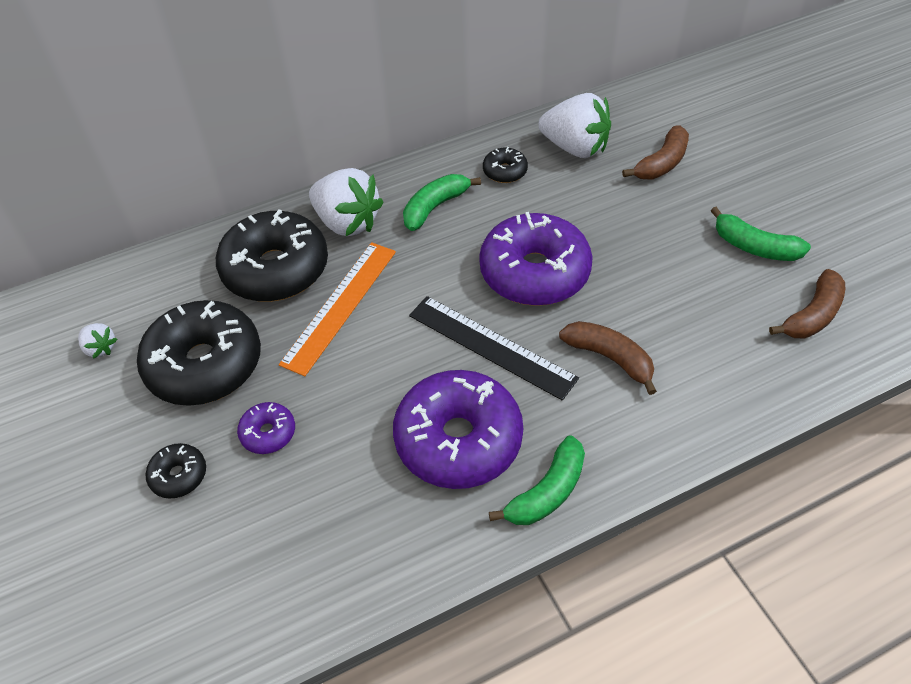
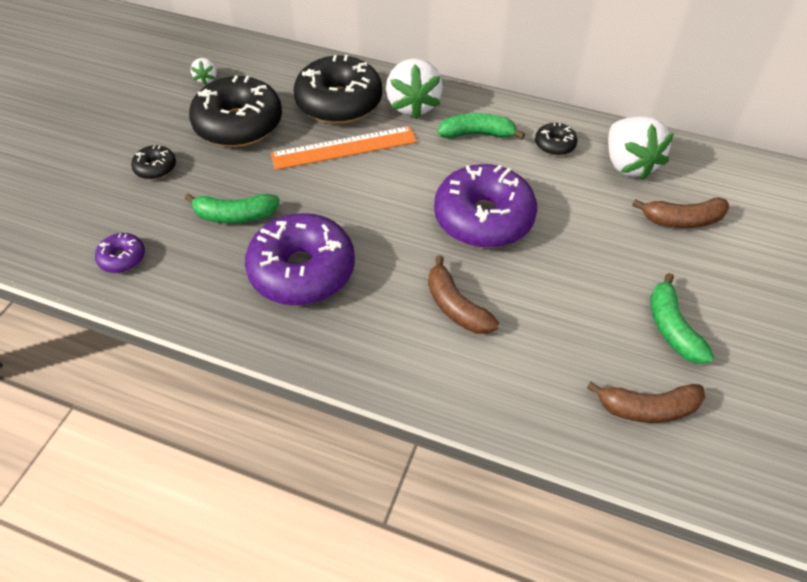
camera: 45 degrees right, 0 degrees up
(268, 433) = (219, 183): purple donut -> purple donut (122, 258)
(491, 346) = (394, 238): black ruler -> none
(547, 492) = (307, 343): green banana -> green banana (235, 215)
(610, 358) = (456, 306): brown banana -> brown banana turned 150 degrees clockwise

